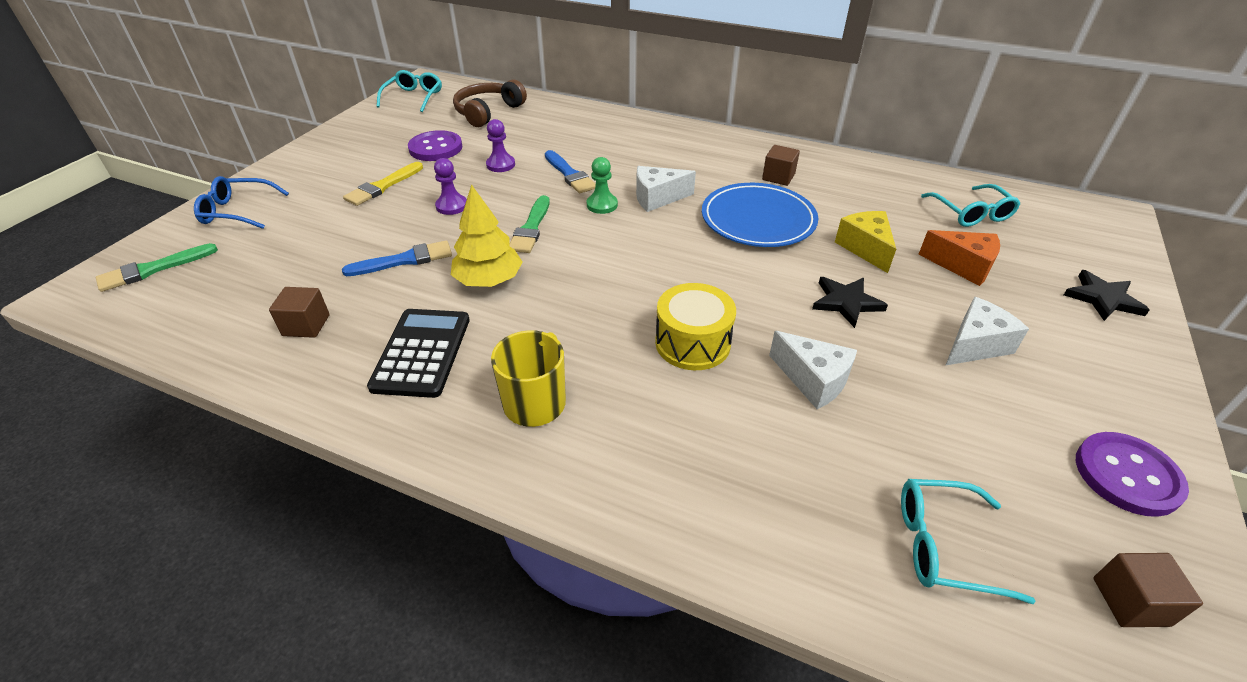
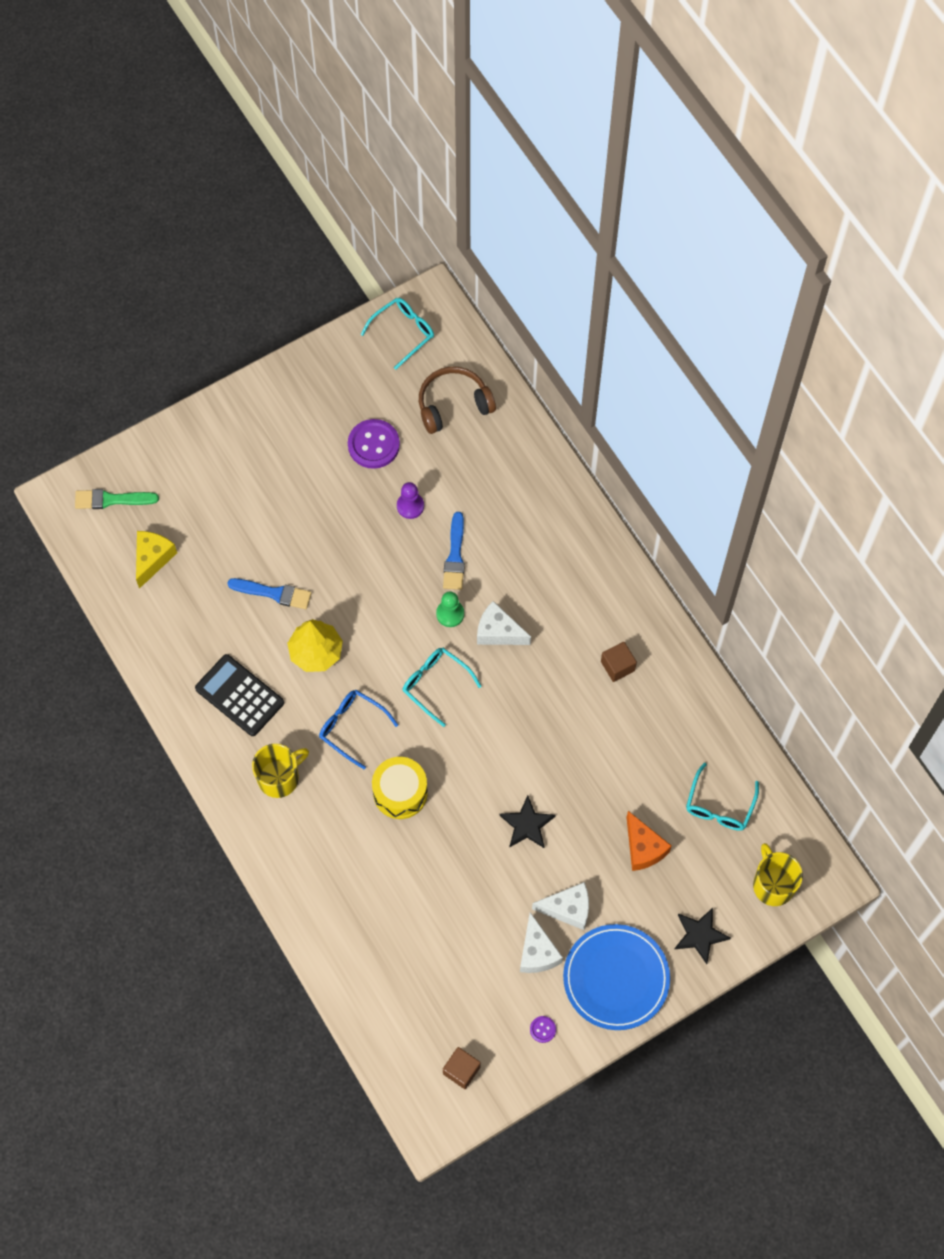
camera: 35 degrees right, 25 degrees up
(238, 211) = (187, 454): blue glasses -> blue glasses (352, 727)
(306, 325) = (185, 625): brown cube -> none
(383, 186) = (303, 482): yellow brush -> none
(422, 353) = (239, 695): black calculator -> black calculator turned 90 degrees counterclockwise
(452, 206) = (340, 544): purple pawn -> none
(531, 228) = (380, 610): green brush -> none
(758, 220) = (550, 707): blue plate -> blue plate (616, 978)
(813, 380) = (444, 866): white cheese -> white cheese (537, 952)
(865, 248) = (595, 787): yellow cheese -> yellow cheese (153, 559)
(944, 546) = (408, 993): turquoise glasses -> turquoise glasses (435, 684)
(1087, 237) = (773, 884): none -> yellow mug
(1127, 475) = (542, 1029): purple button -> purple button, size x0.46

